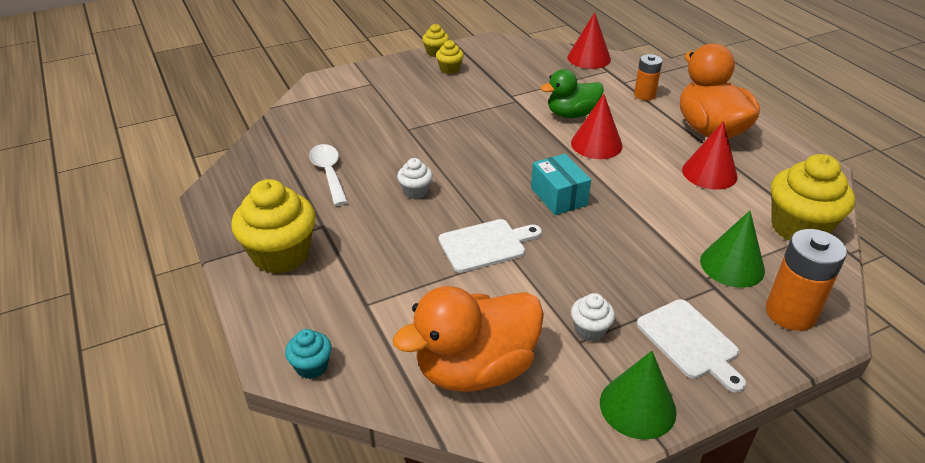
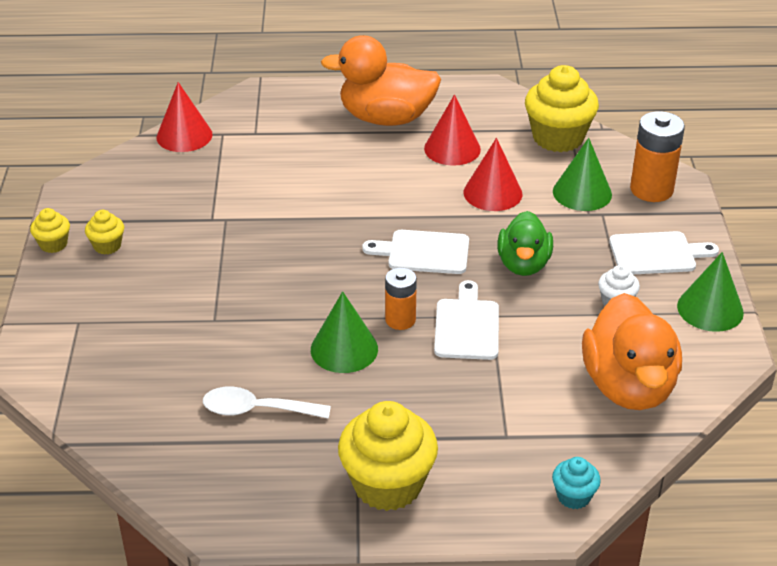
camera: 65 degrees left, 0 degrees up
(415, 191) = (344, 349): white cupcake -> green cone
(558, 196) = (423, 252): turquoise box -> white cutting board
(571, 114) = (287, 190): green duck -> green duck (523, 264)
(596, 144) = (355, 195): red cone -> red cone (492, 193)
(644, 95) = (292, 130): orange battery -> orange battery (400, 320)

